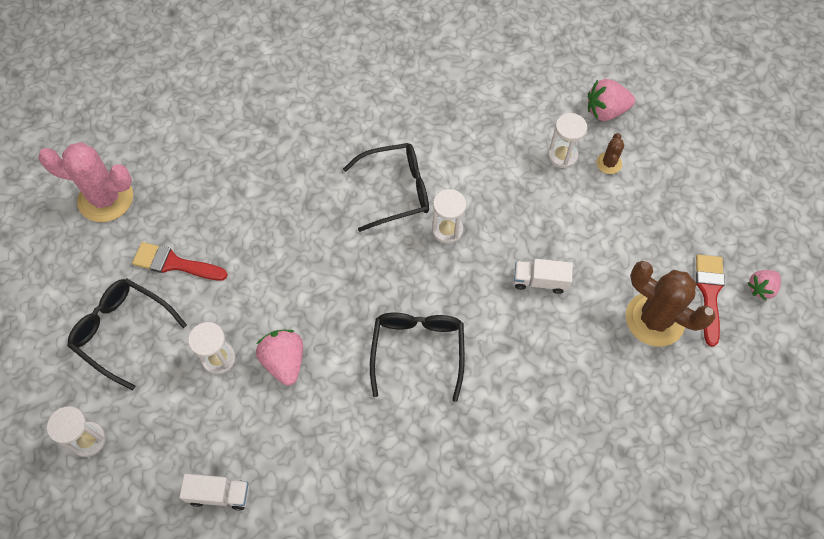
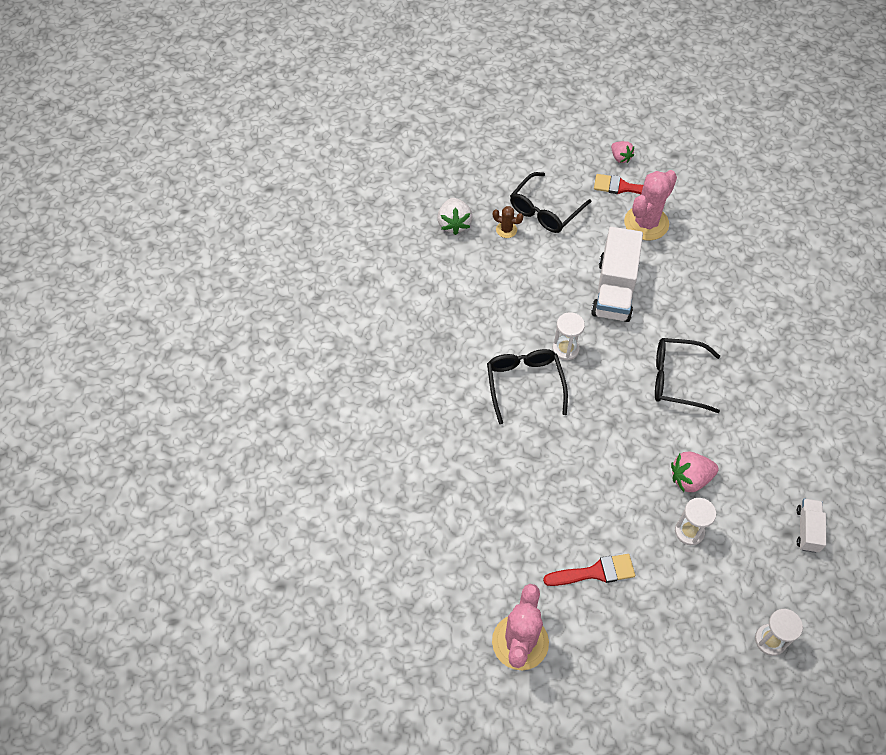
camera: 85 degrees left, 5 degrees down
(122, 331) = (665, 616): black glasses -> black glasses (545, 211)
(174, 263) = (595, 572): red brush -> red brush turned 120 degrees counterclockwise
(540, 281) = (614, 290): white truck -> white truck, size x1.95
(562, 155) = (496, 260): white hourglass -> none
(606, 111) = (454, 224): pink strawberry -> white strawberry
(654, 319) = (646, 223): brown cactus -> pink cactus

